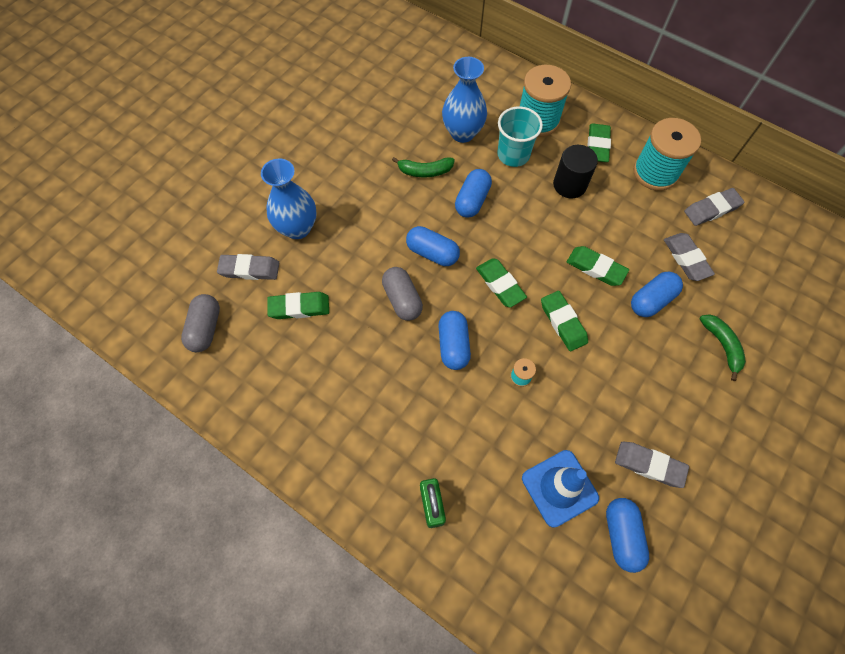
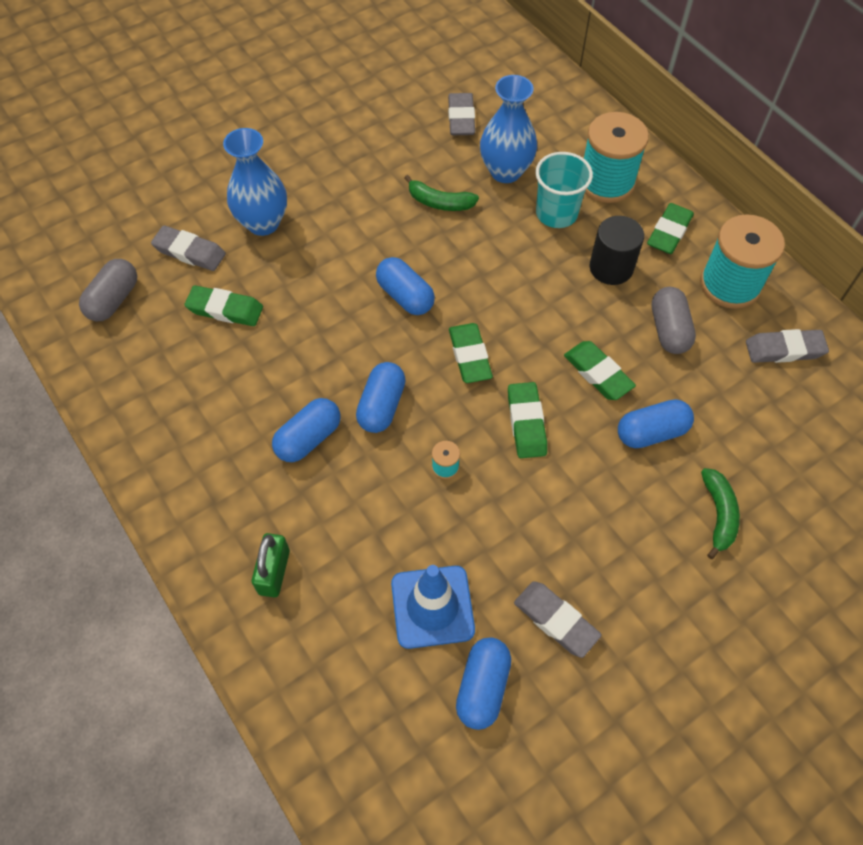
camera: 20 degrees right, 5 degrees down
(402, 299) = (346, 337): grey capsule -> grey capsule (669, 330)
(472, 201) = (481, 251): blue capsule -> blue capsule (309, 438)
(686, 259) = (721, 398): grey eraser -> grey eraser (461, 118)

